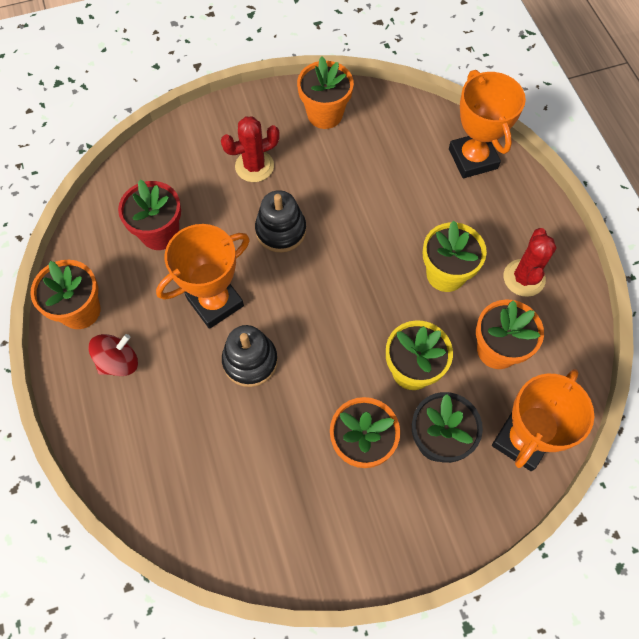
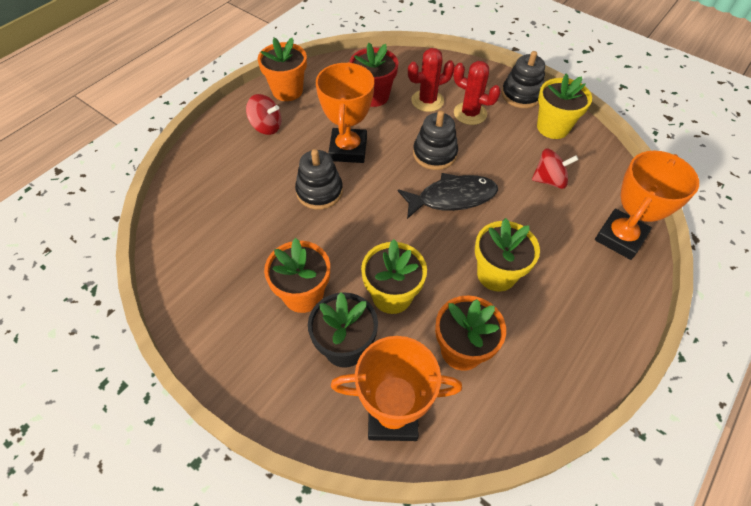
camera: 55 degrees right, 10 degrees down
(215, 302) = (348, 149): orange trophy -> orange trophy turned 75 degrees clockwise
(266, 108) = (521, 95): none -> black stacking toy
(325, 114) = (553, 127): orange flower pot -> yellow flower pot
(343, 252) = (452, 198): none -> black fish
(380, 163) = (549, 180): none -> red spinning top
(524, 278) = (548, 335): red cactus -> red cactus (427, 101)

